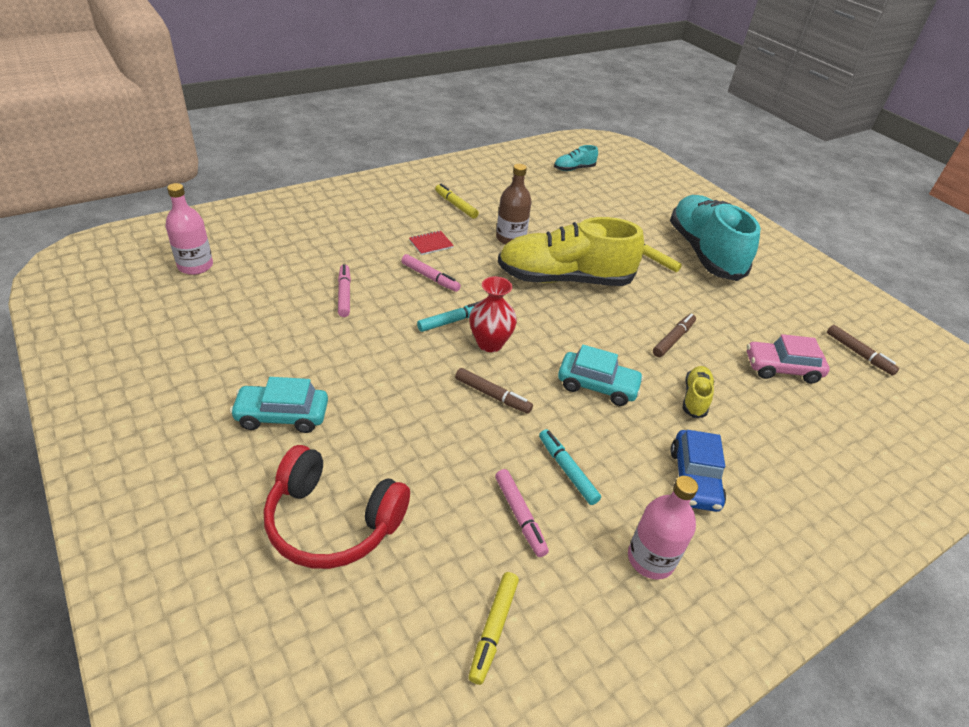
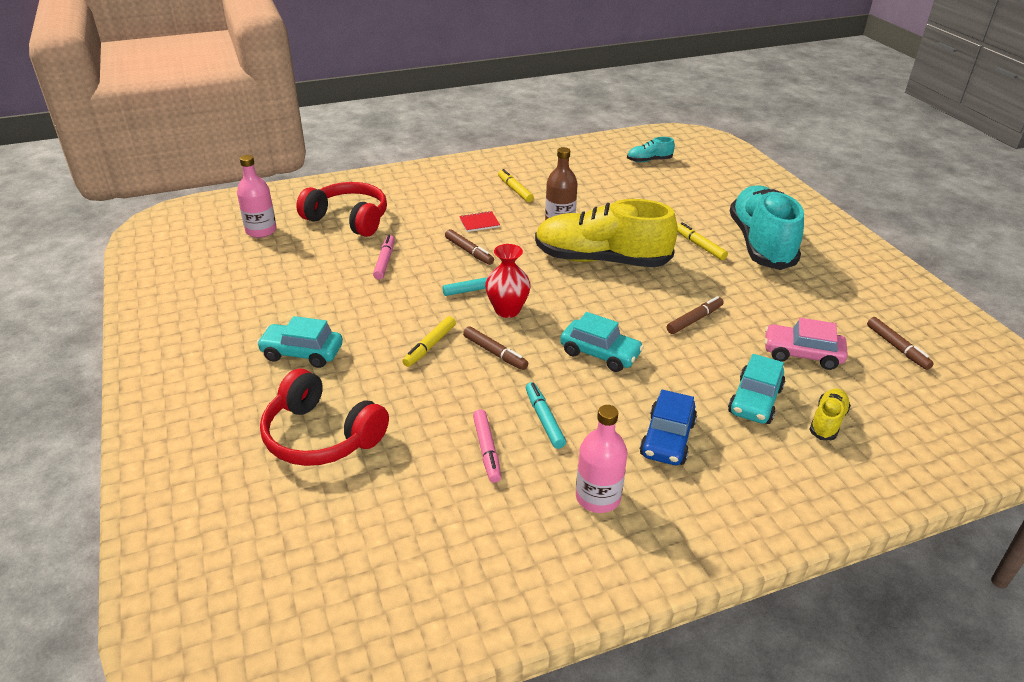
camera: 15 degrees right, 5 degrees down
(291, 247) = (348, 219): none -> red headphones
(430, 277) = (469, 251): pink marker -> brown marker
(493, 629) = (433, 531): yellow marker -> yellow marker (429, 346)
(695, 398) = (696, 372): yellow shoe -> yellow shoe (827, 422)
(759, 425) = (755, 401): none -> turquoise car

